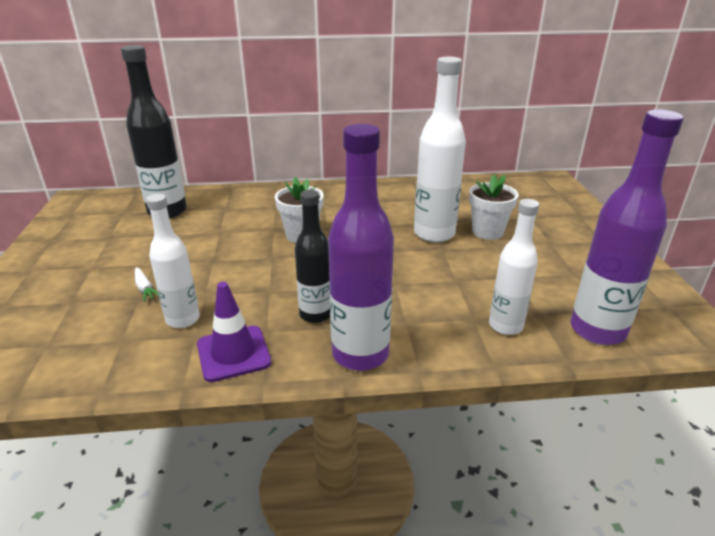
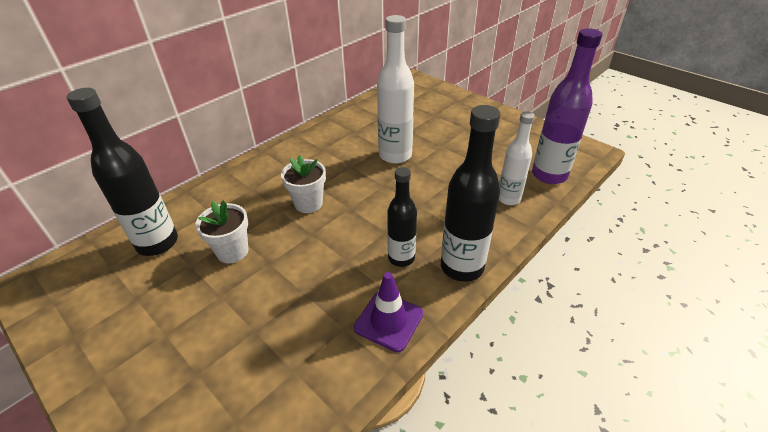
camera: 40 degrees left, 10 degrees up
(145, 288) = (247, 320): white carrot -> none
(183, 319) = (317, 323): white bottle -> none
(360, 354) = (462, 267): purple bottle -> black bottle
(487, 232) = (424, 138): white flower pot -> white flower pot (232, 251)

